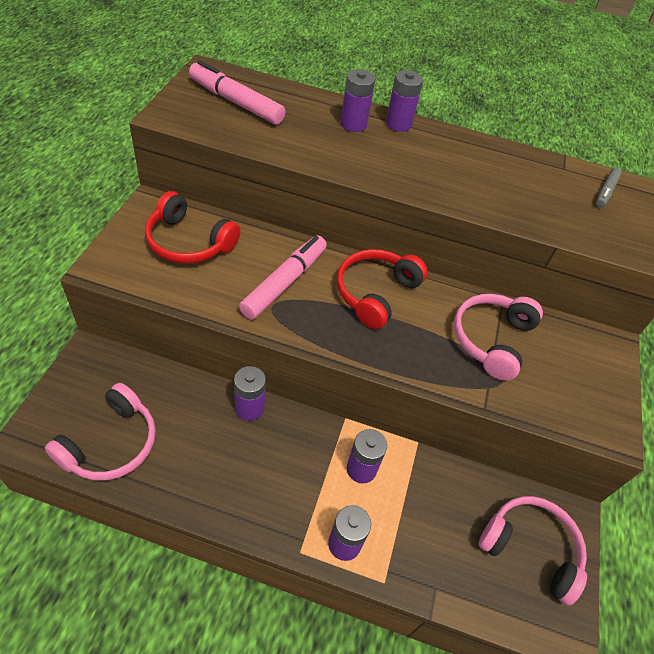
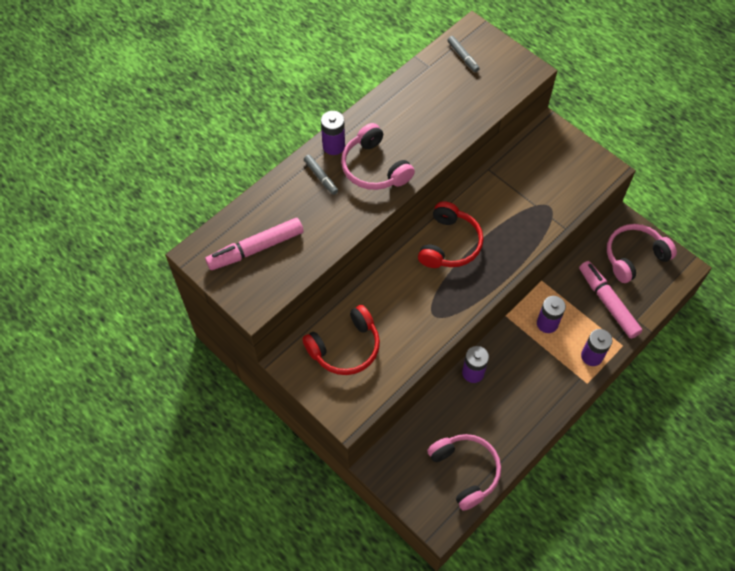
camera: 55 degrees left, 10 degrees up
(284, 282) = (415, 298): pink marker -> pink marker (608, 302)
(353, 124) = (321, 177): purple battery -> grey marker
(376, 293) = (449, 244): red headphones -> red headphones turned 135 degrees counterclockwise
(492, 340) = (517, 195): pink headphones -> pink headphones (374, 168)

